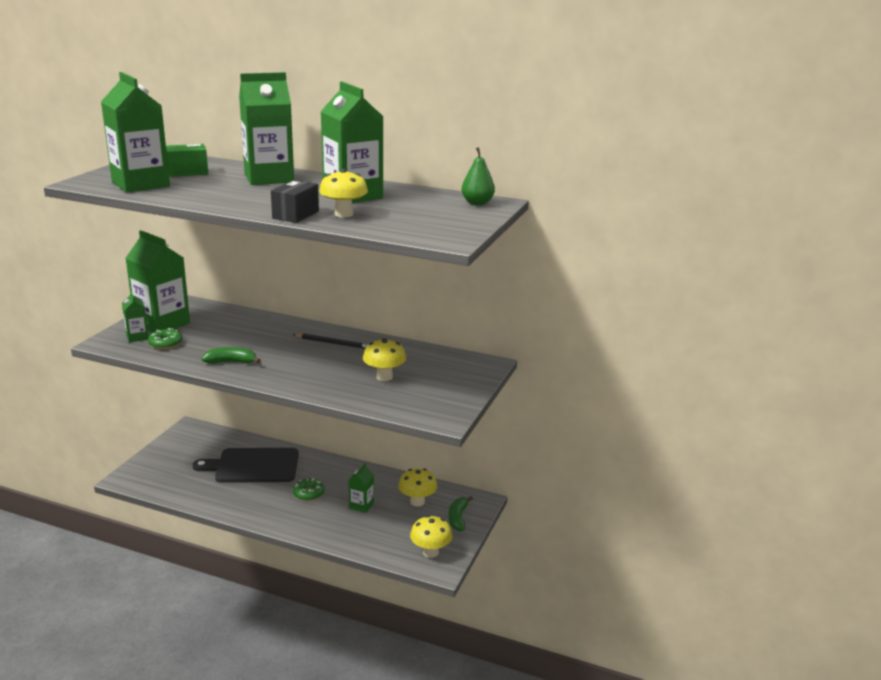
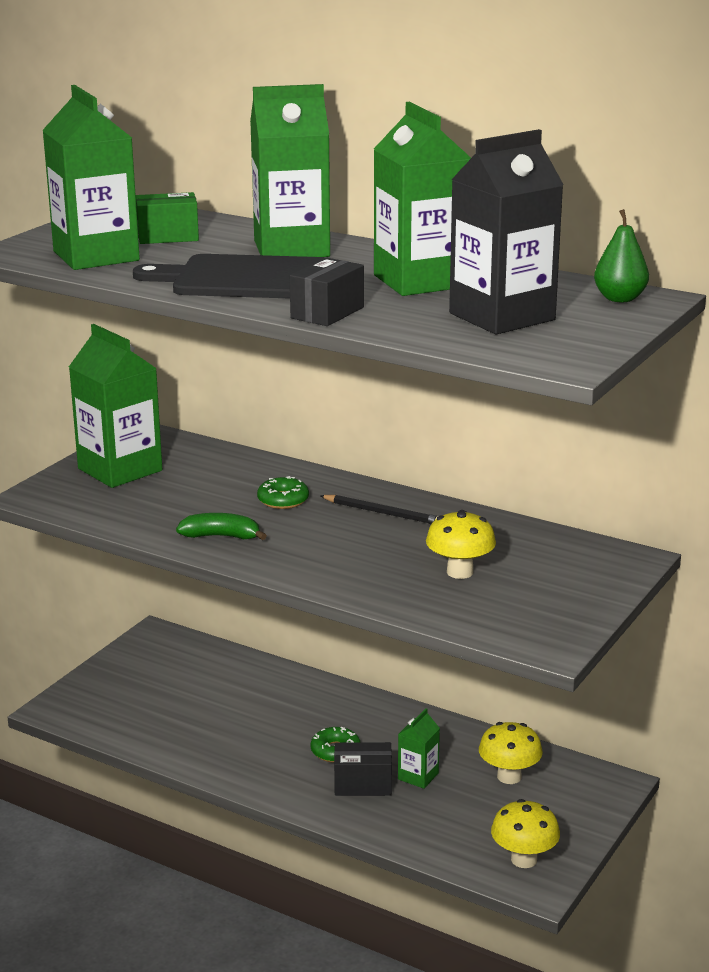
camera: 10 degrees right, 0 degrees up
(137, 337) = (81, 490): green carton -> none
(165, 343) = (123, 502): green donut -> green donut (283, 500)
(253, 466) = (251, 701): black cutting board -> black cutting board (247, 279)
(327, 513) = (363, 784): none -> black box
(344, 214) = (402, 314): yellow mushroom -> none
(406, 215) = (502, 316): none -> black carton
(458, 518) = (574, 808): green banana -> none

